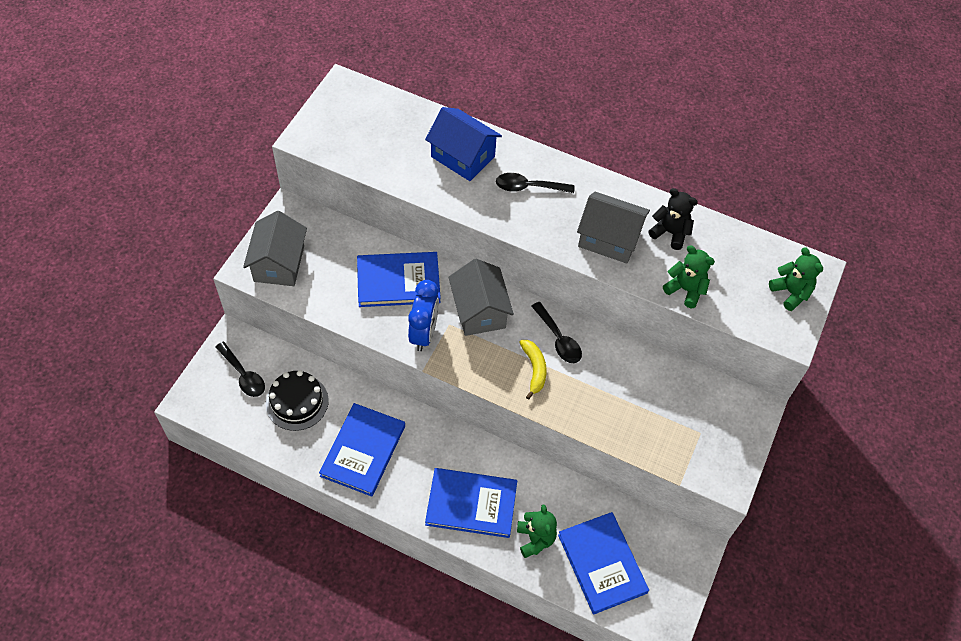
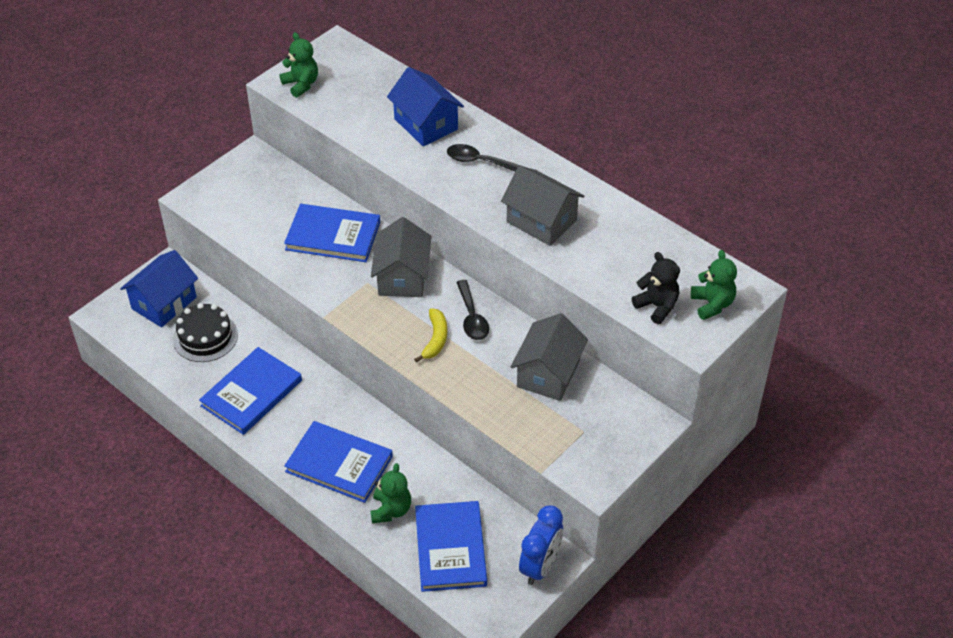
camera: 20 degrees right, 10 degrees down
(243, 375) = (164, 303): black spoon -> blue house
(279, 263) = (224, 198): grey house -> grey house (548, 374)
(424, 333) = (338, 285): blue clock -> blue clock (540, 566)
(670, 233) = (608, 228): black teddy bear -> black teddy bear (657, 306)
(685, 290) = (600, 280): green teddy bear -> green teddy bear (301, 84)

